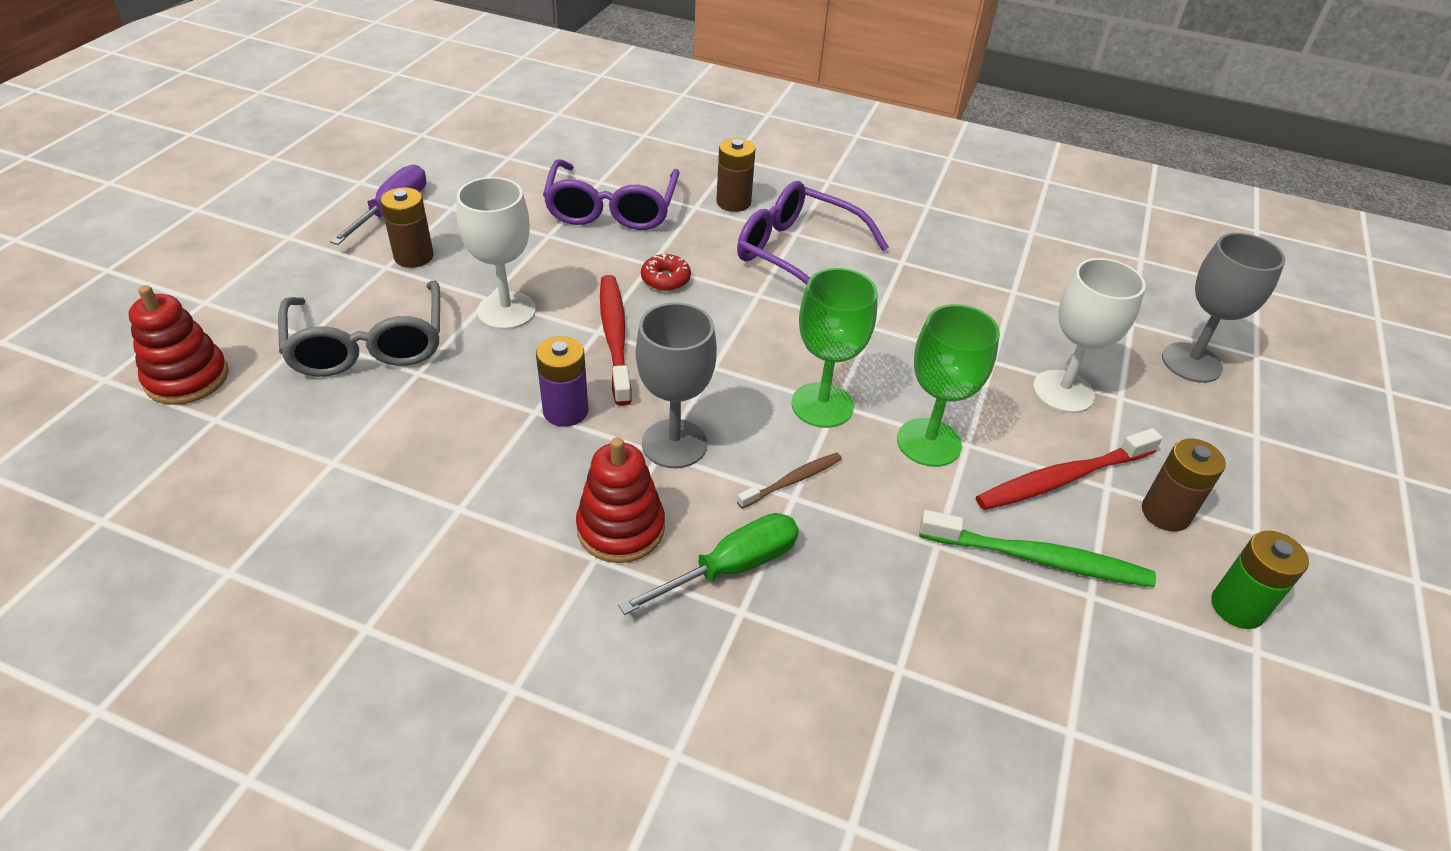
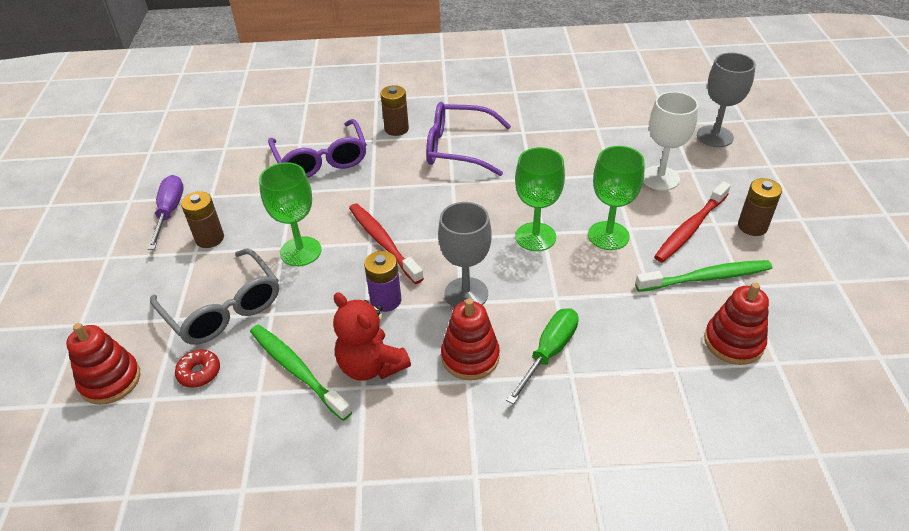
camera: 20 degrees left, 0 degrees up
(396, 454) = (297, 370): none -> green toothbrush
(488, 486) = (371, 365): none -> red teddy bear
(506, 311) = (300, 251): white goblet -> green goblet
(665, 279) = (388, 193): red donut -> red donut (199, 372)
(792, 481) = (548, 288): brown toothbrush -> none
(1018, 670) = (733, 342): none -> red stacking toy
(1237, 607) = (815, 263): green battery -> none

